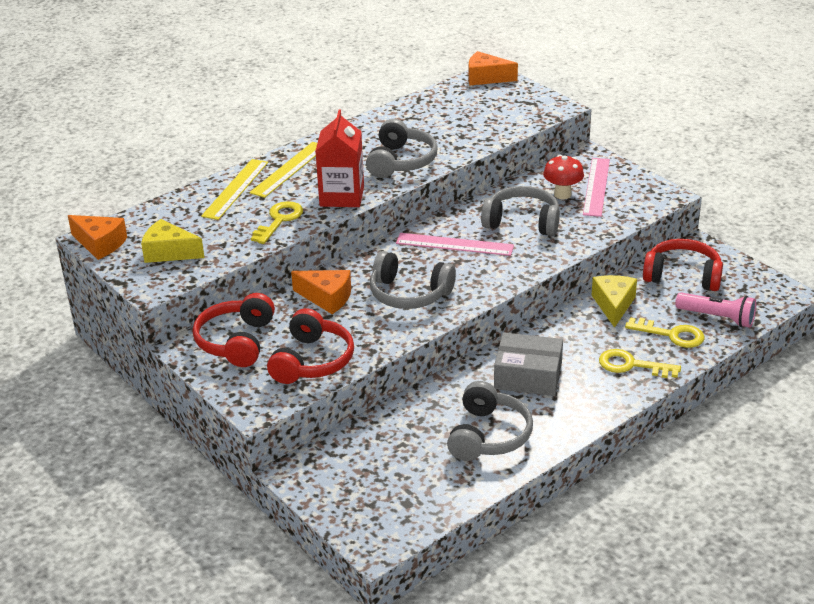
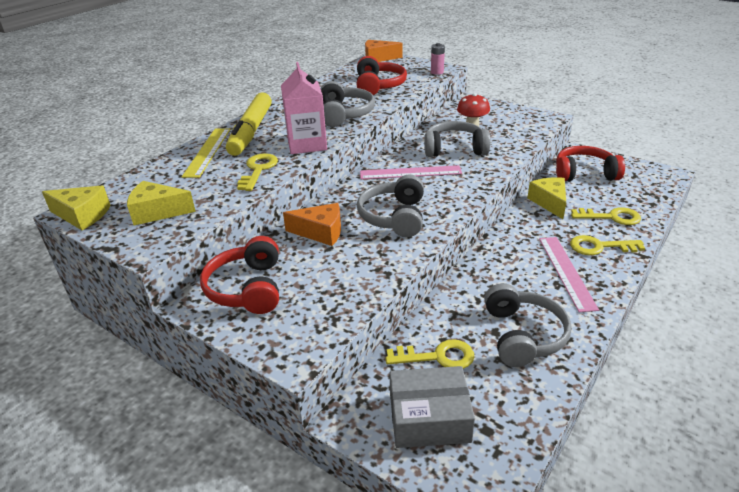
camera: 15 degrees left, 0 degrees up
(100, 244) = (82, 215): orange cheese -> yellow cheese
(289, 169) = (251, 131): yellow ruler -> yellow marker
(312, 361) = (333, 294): red headphones -> red headphones (378, 86)
(342, 196) = (307, 144): red carton -> pink carton
(396, 438) = (437, 357): none -> yellow key
(409, 294) = (394, 217): grey headphones -> grey headphones turned 90 degrees clockwise
(528, 376) = (521, 271): grey box -> grey box (429, 418)
(545, 113) = (437, 72): none -> pink battery
(596, 186) = (493, 119): pink ruler -> pink ruler (566, 272)
(717, 318) = (634, 199): pink flashlight -> none

